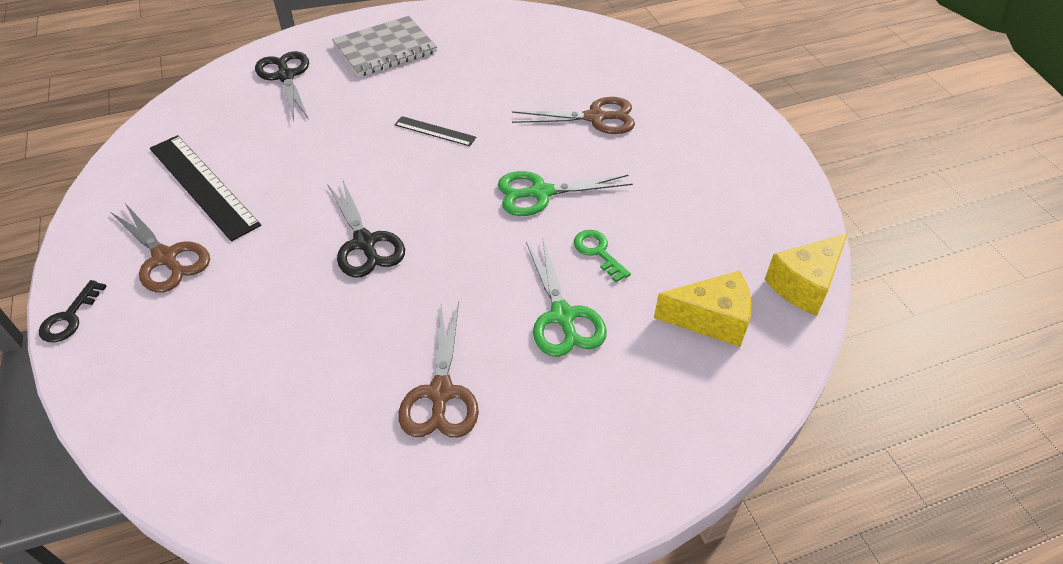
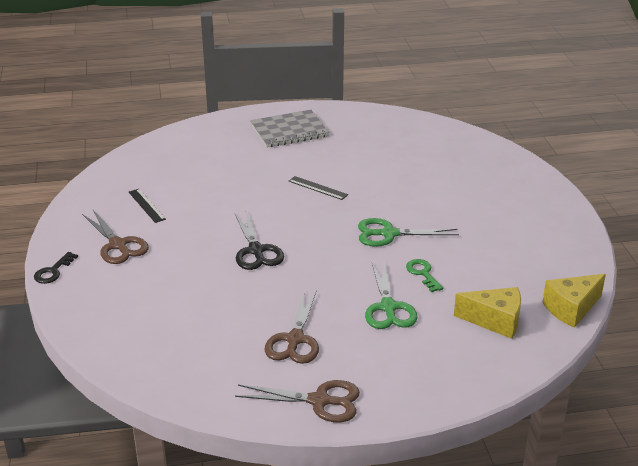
camera: 10 degrees right, 15 degrees down
(203, 185) = (146, 205): black ruler -> black ruler, size x0.51
(286, 76) = (212, 142): black scissors -> none
(595, 118) = (441, 190): brown scissors -> brown scissors (319, 401)

